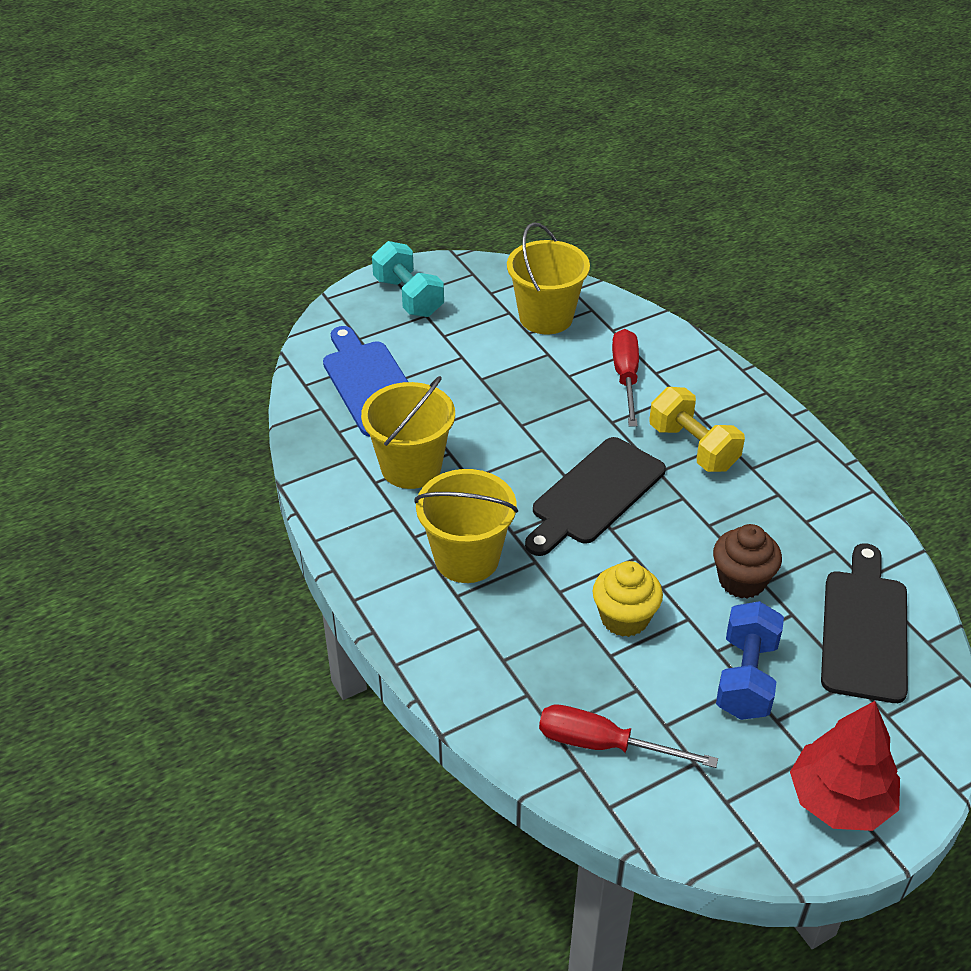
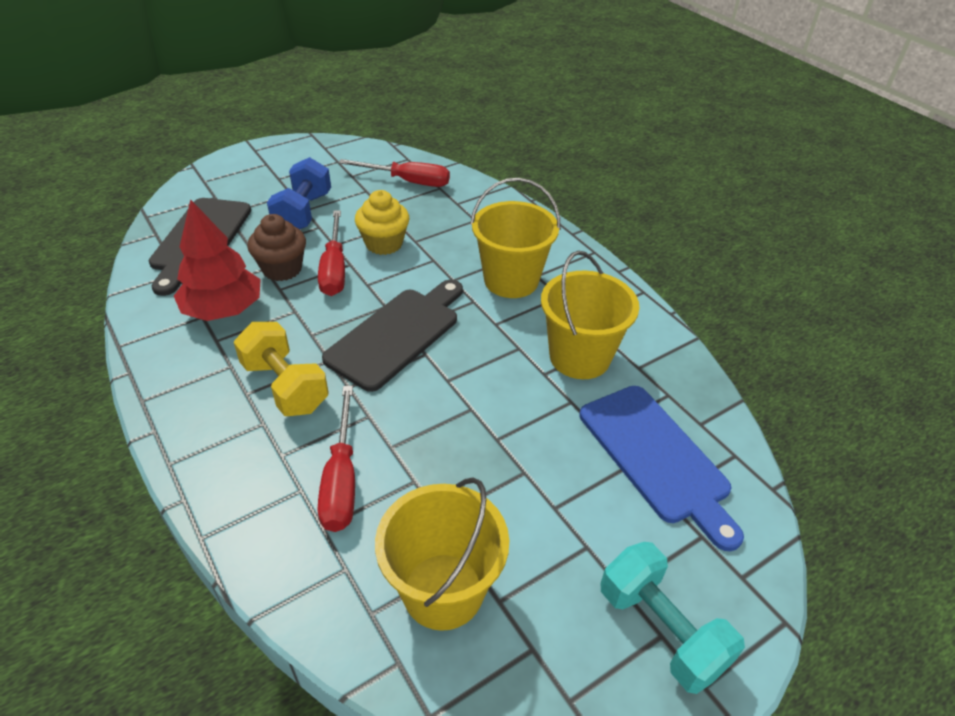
camera: 175 degrees right, 0 degrees up
(679, 579) = (334, 269): none -> red screwdriver
(840, 800) = (268, 162): red tree -> red tree (224, 310)

